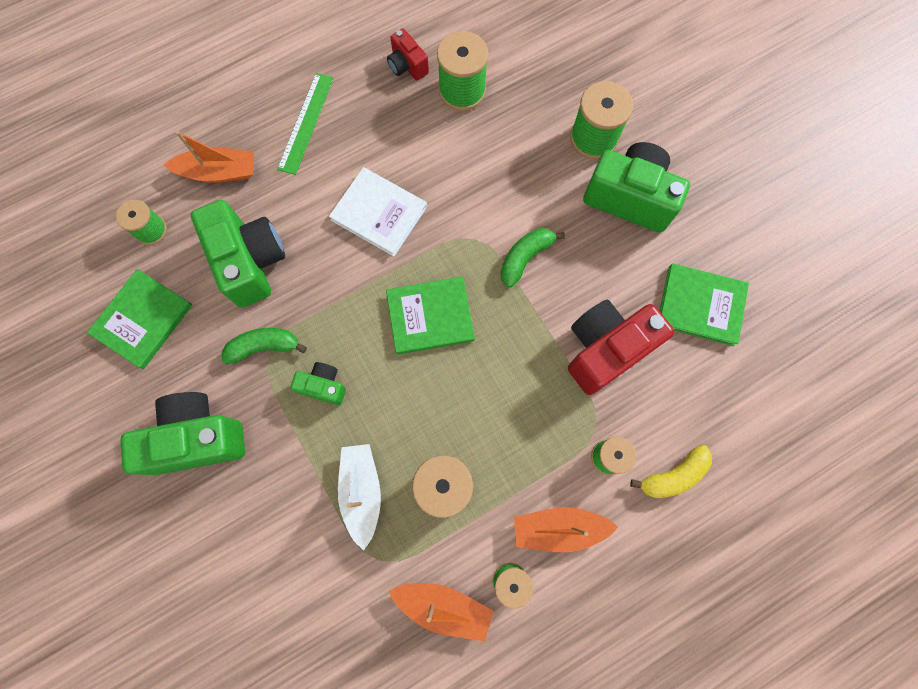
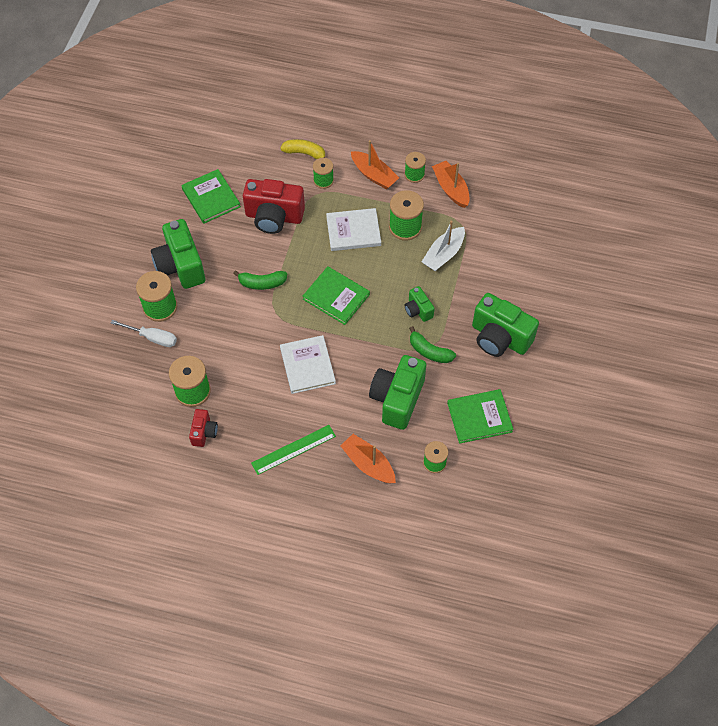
camera: 135 degrees left, 15 degrees down
(498, 419) = (353, 231): none -> white book
(562, 103) = (152, 338): none -> white screwdriver

